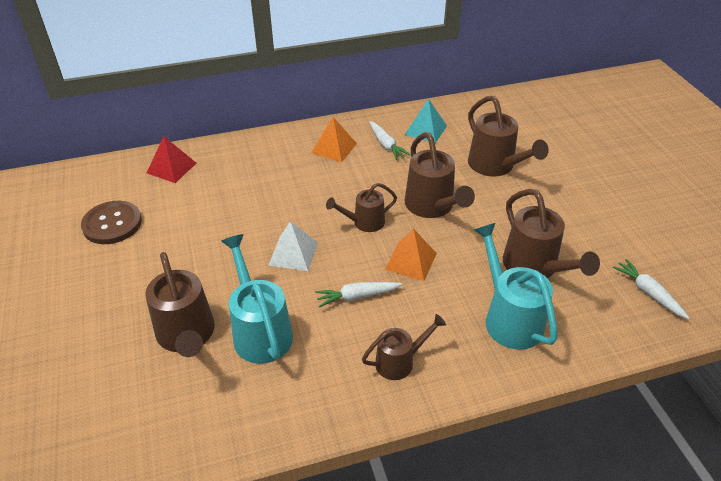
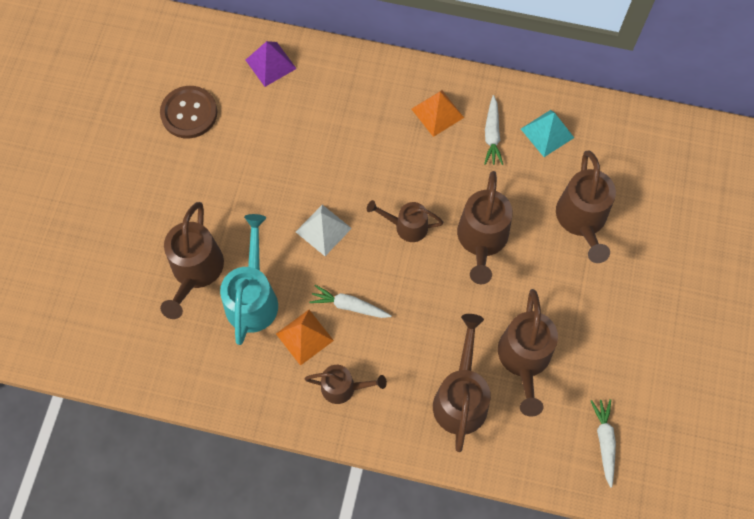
camera: 30 degrees right, 25 degrees up
(171, 168) = (270, 64): red pyramid -> purple pyramid
(410, 261) = (419, 293): orange pyramid -> orange pyramid (304, 337)
(508, 317) = (461, 397): turquoise watering can -> brown watering can

